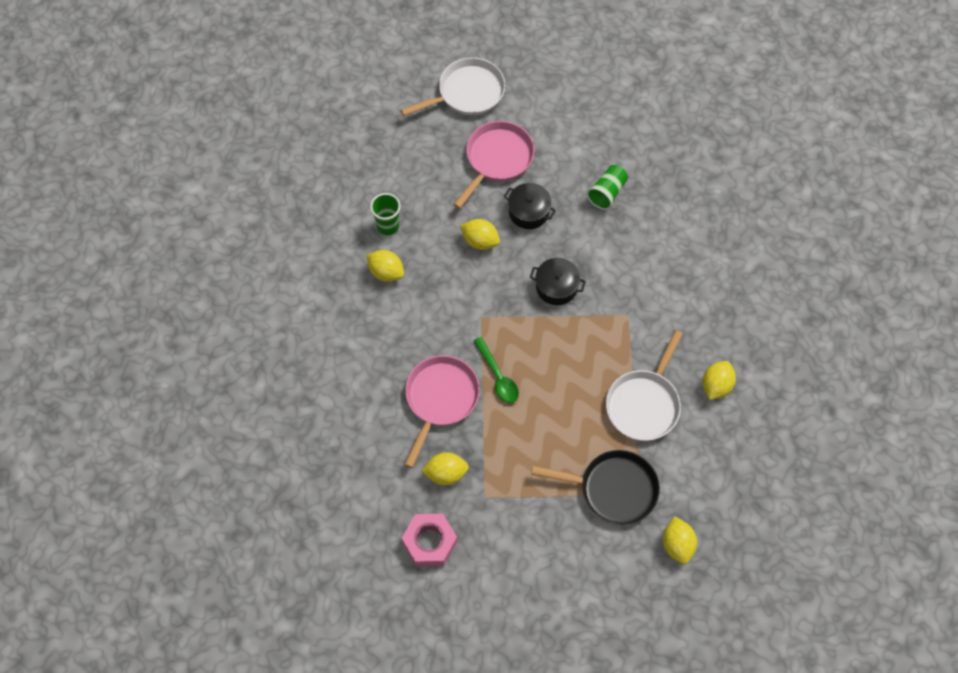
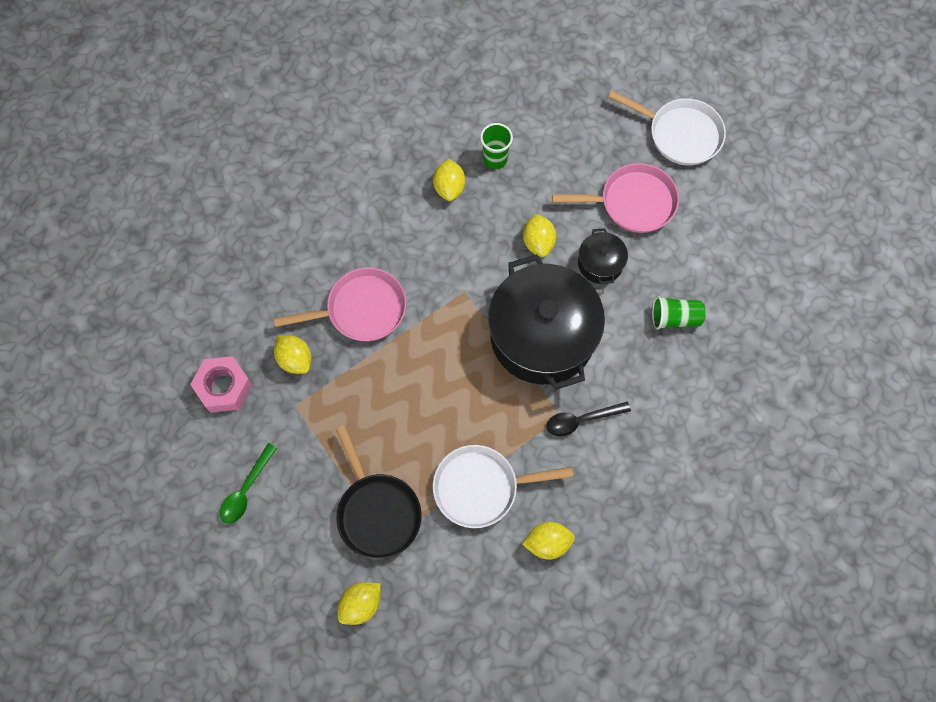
camera: 55 degrees right, 5 degrees up
(498, 376) = (417, 343): green spoon -> green spoon (246, 490)
(556, 287) = (542, 335): black pot -> black pot, size x2.25
(640, 304) = (581, 420): none -> black spoon

